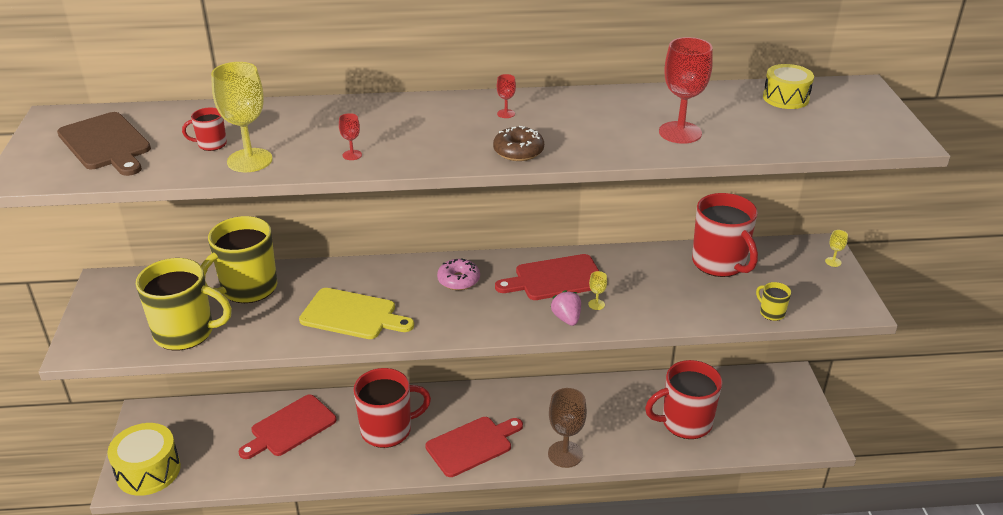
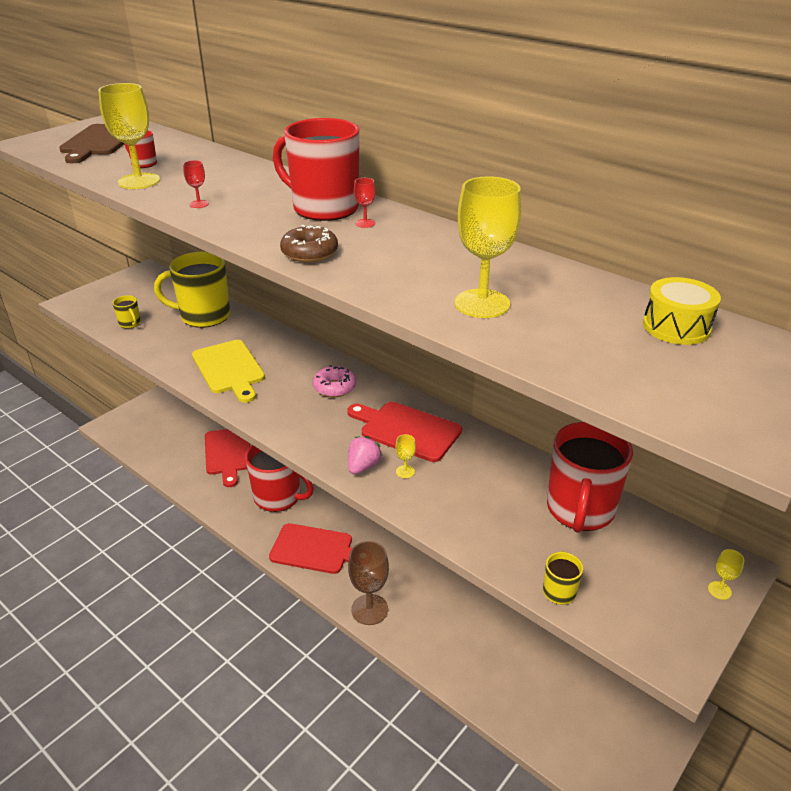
camera: 45 degrees right, 0 degrees up
(148, 471) = (128, 426): yellow drum -> none
(186, 333) = (130, 323): yellow mug -> yellow mug, size x0.43
(290, 427) = (228, 453): red cutting board -> red cutting board turned 105 degrees counterclockwise
(680, 132) = (482, 304): red goblet -> yellow goblet
(685, 422) = (504, 664): red mug -> red mug (324, 208)

